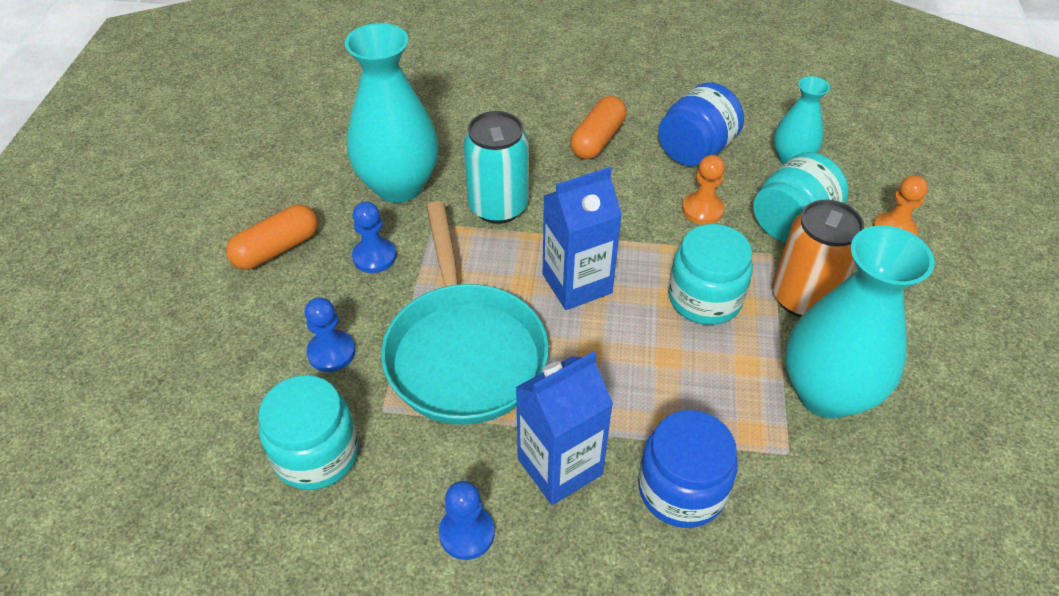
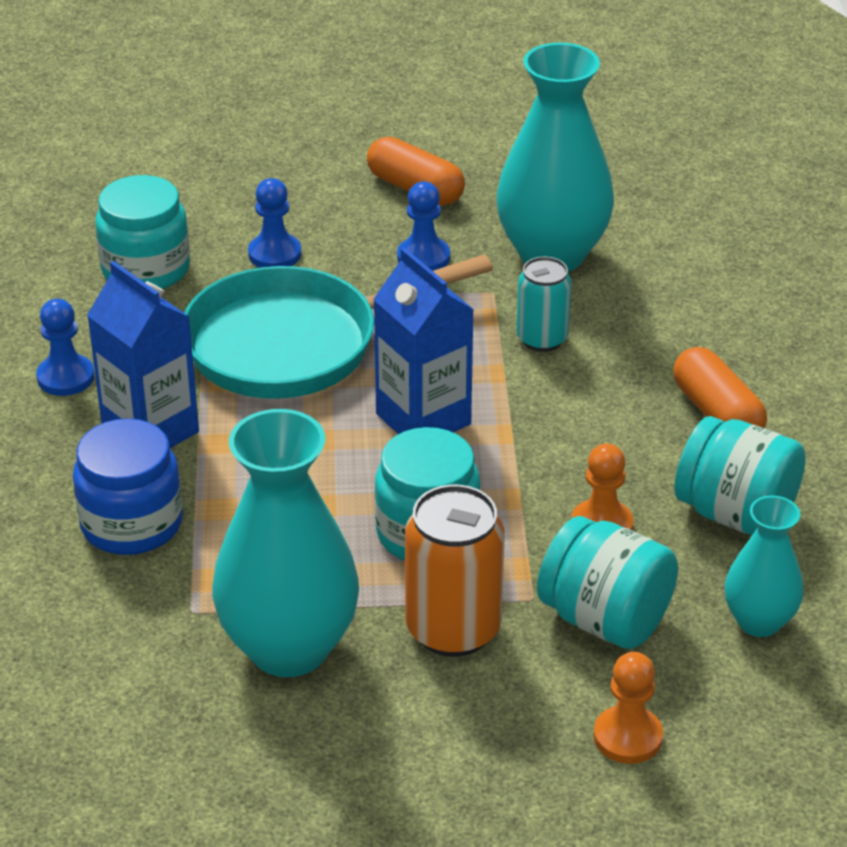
camera: 80 degrees right, 10 degrees down
(498, 207) = (542, 339): turquoise can -> turquoise can, size x0.63
(597, 140) = (717, 413): orange capsule -> orange capsule turned 45 degrees clockwise
(695, 150) = (735, 514): blue jar -> turquoise jar

